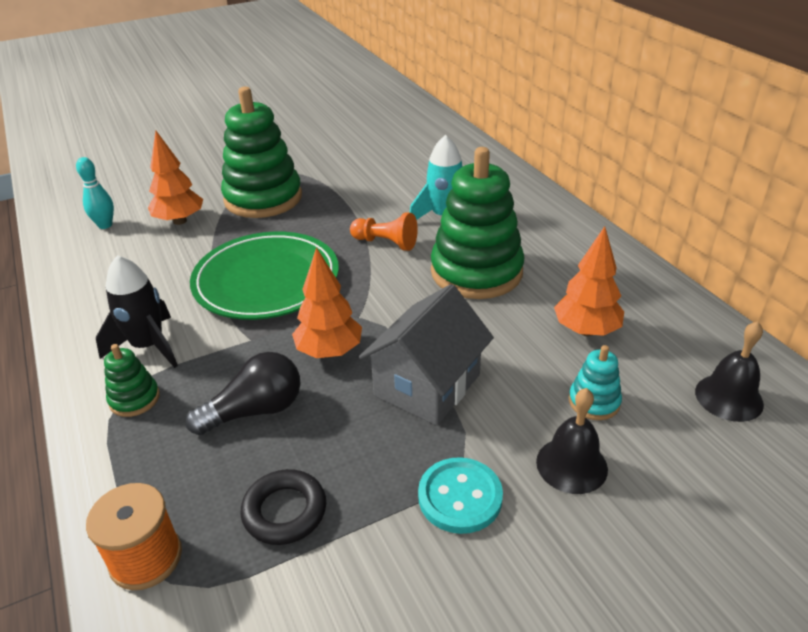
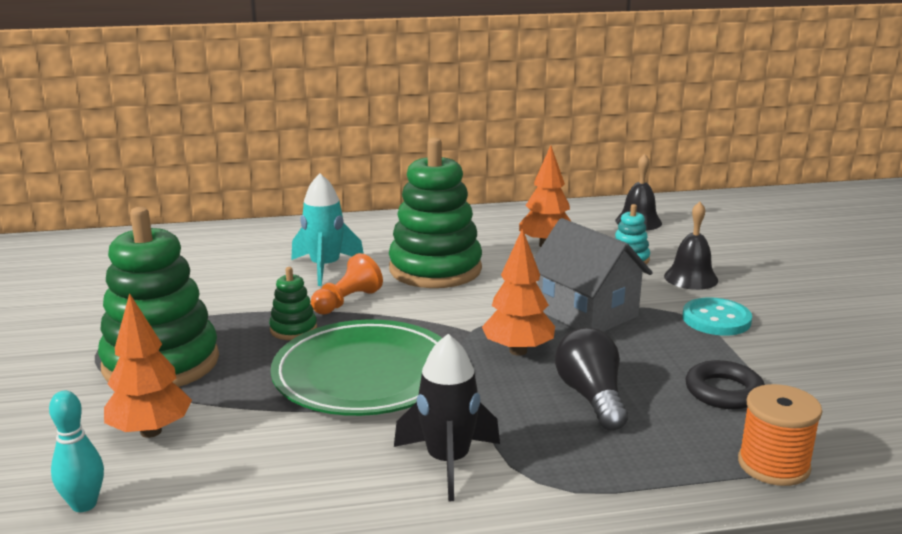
camera: 75 degrees left, 15 degrees down
(134, 399) = (545, 472): green stacking toy -> green stacking toy (293, 329)

